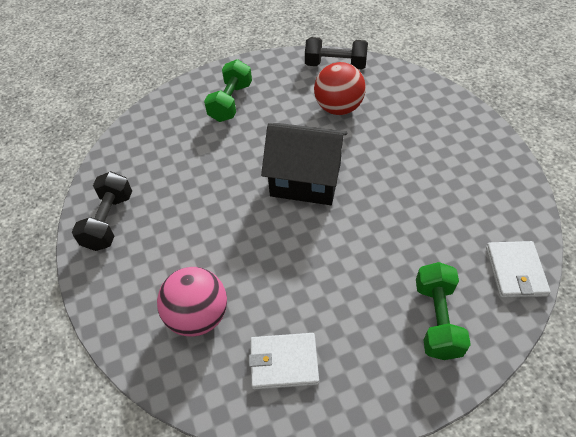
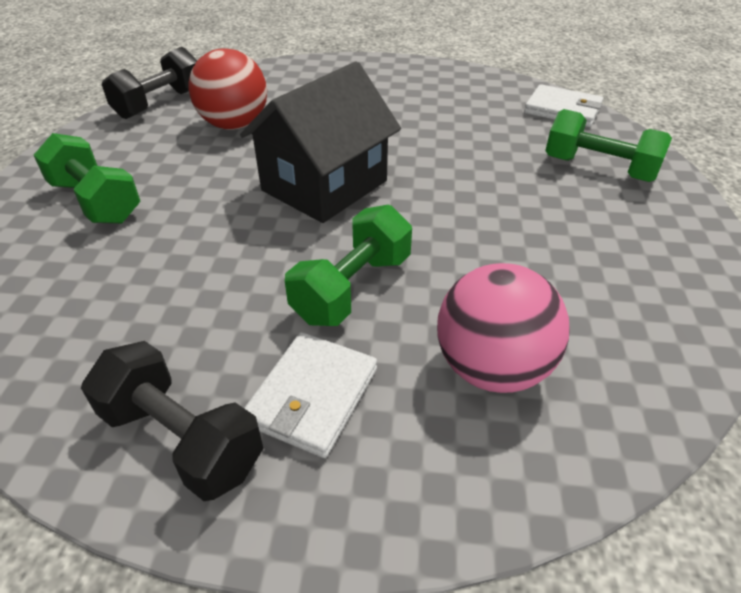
camera: 65 degrees left, 10 degrees down
(225, 234) = (352, 288): none -> green dumbbell
(283, 362) = (614, 300): white wallet -> white wallet (312, 396)

